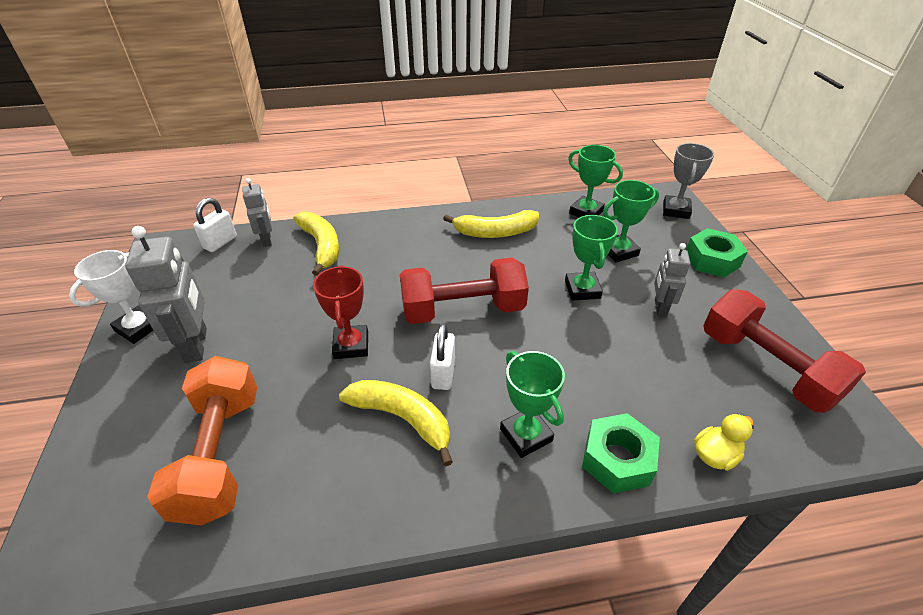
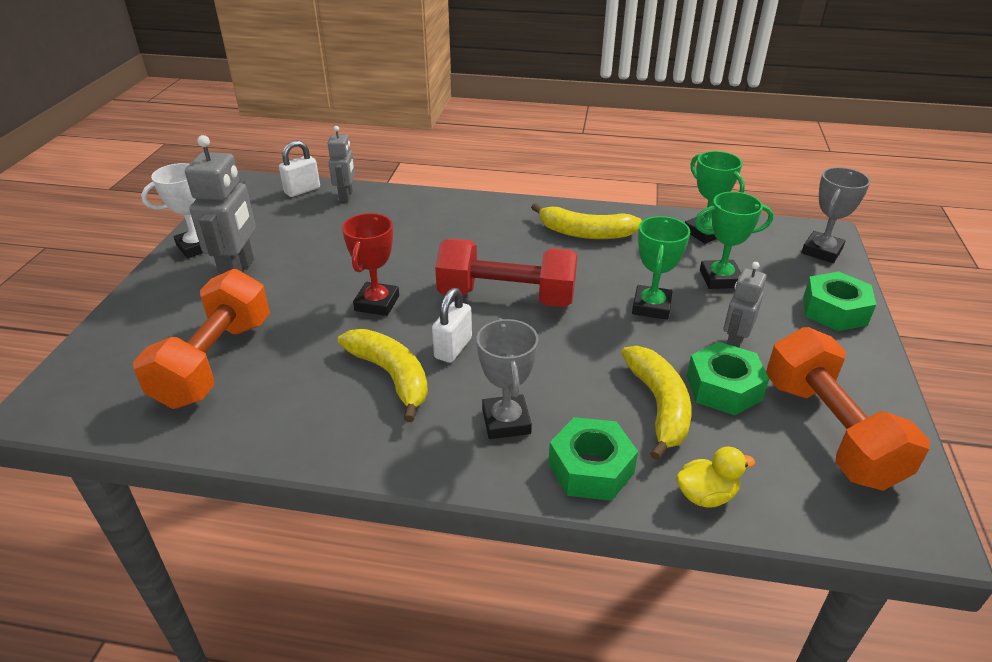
camera: 20 degrees right, 5 degrees down
(321, 246) = (395, 211): yellow banana -> yellow banana (658, 406)
(526, 435) = (506, 421): green trophy -> grey trophy
(674, 350) = (723, 388): none -> green nut
(765, 367) = (829, 431): red dumbbell -> orange dumbbell

